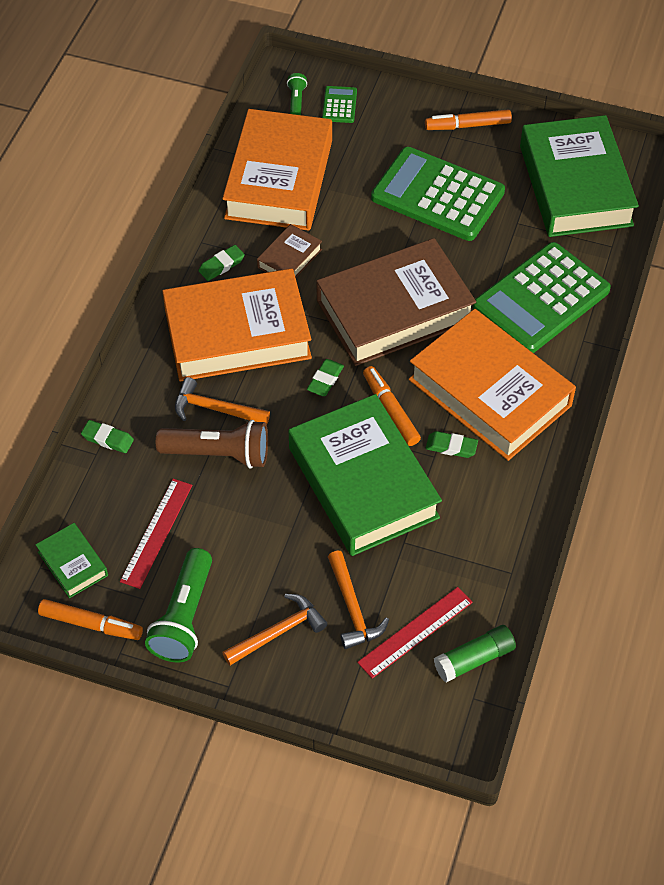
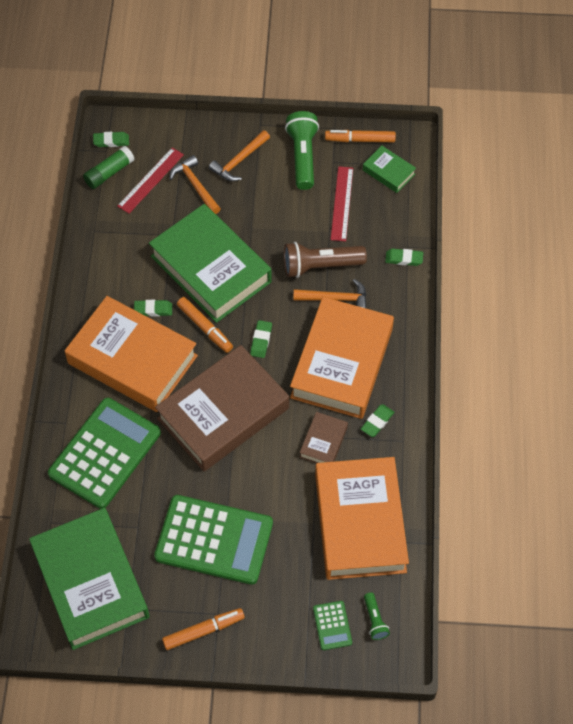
camera: 165 degrees right, 5 degrees up
(237, 334) = (341, 363): orange book -> orange book turned 45 degrees counterclockwise
(462, 712) = (111, 141): none -> green eraser

